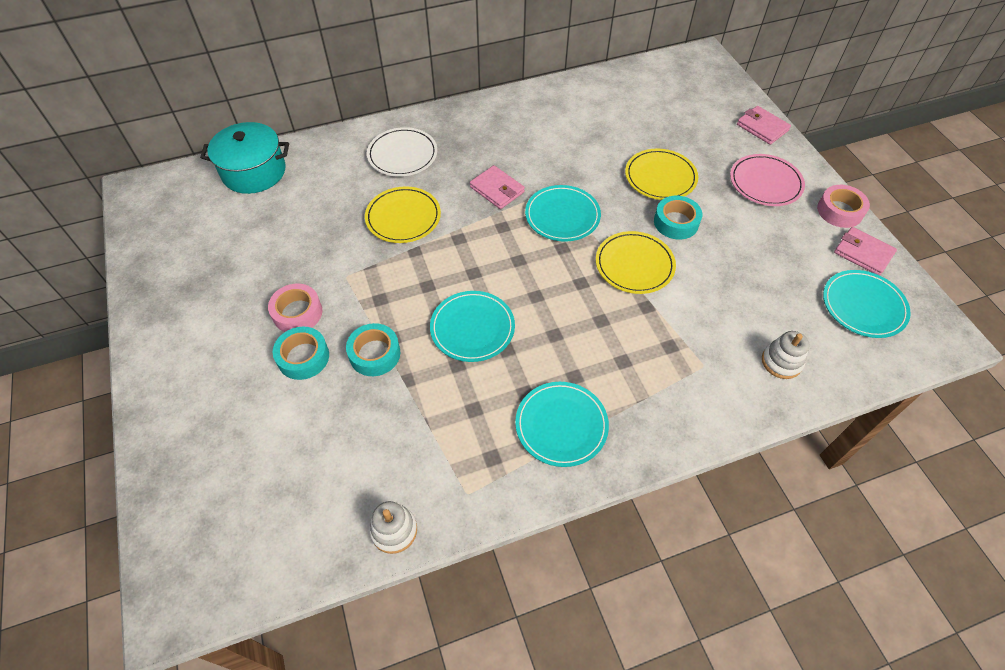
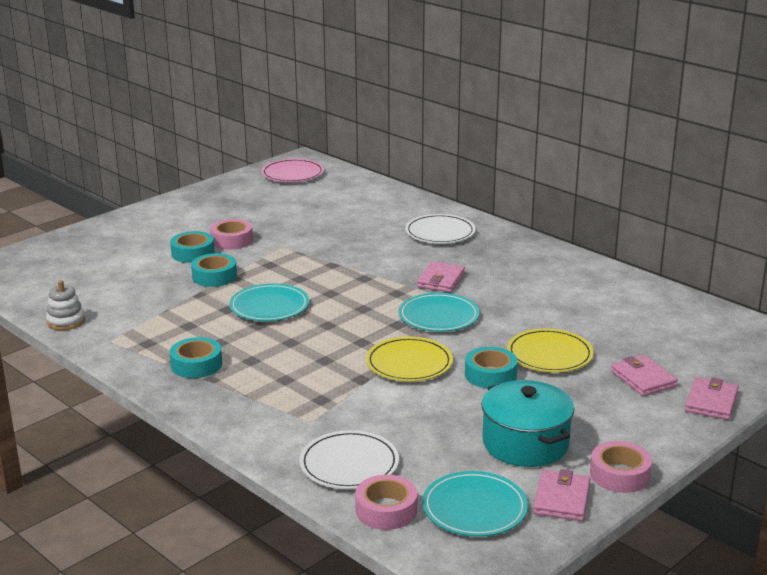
camera: 65 degrees right, 30 degrees down
(254, 172) = (359, 187): turquoise pot -> turquoise pot (525, 443)
(403, 217) = (366, 251): yellow plate -> none
(561, 425) = (196, 365): turquoise plate -> turquoise tape
(718, 145) = (643, 379): none -> pink wallet
(765, 183) = (613, 418): pink plate -> pink plate (292, 174)
(781, 362) = (349, 464): white stacking toy -> white plate
(854, 360) = (386, 510): none -> pink tape

